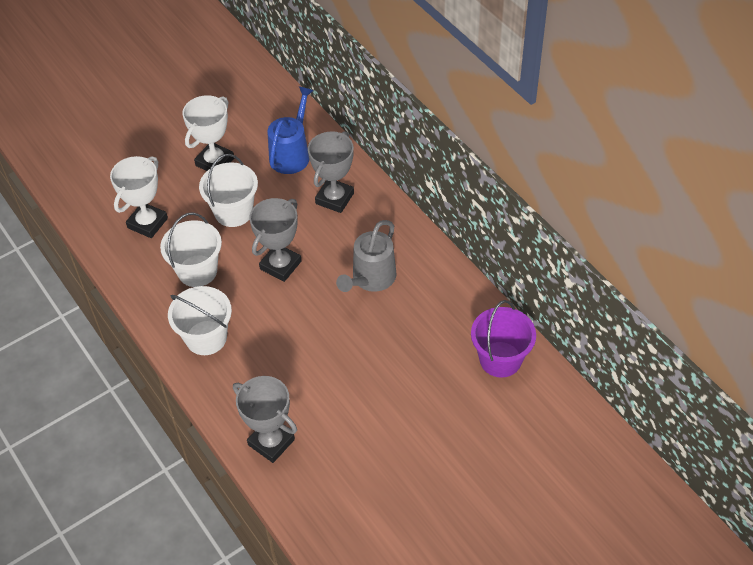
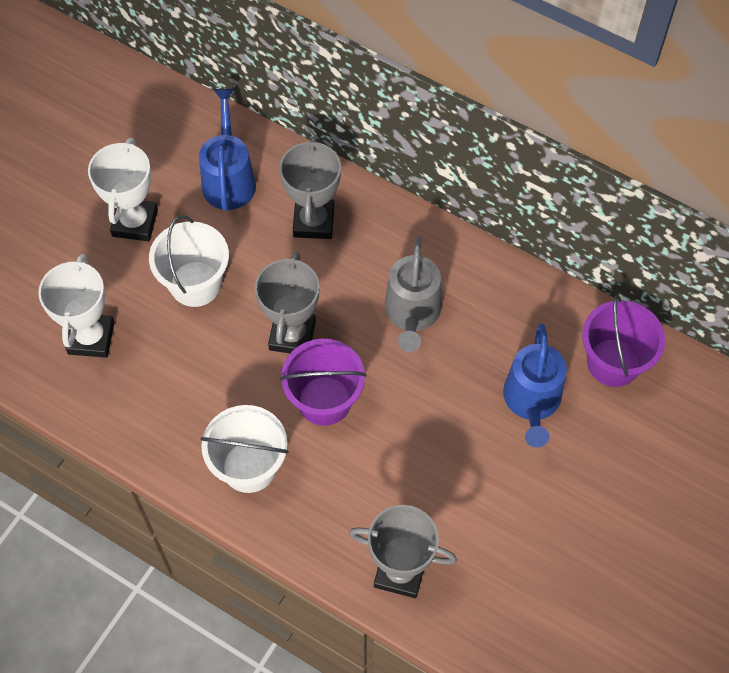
camera: 25 degrees left, 10 degrees up
(197, 271) = (191, 381): white bucket -> none
(280, 314) = (324, 400): none -> purple bucket
(425, 365) = (532, 402): none -> blue watering can

